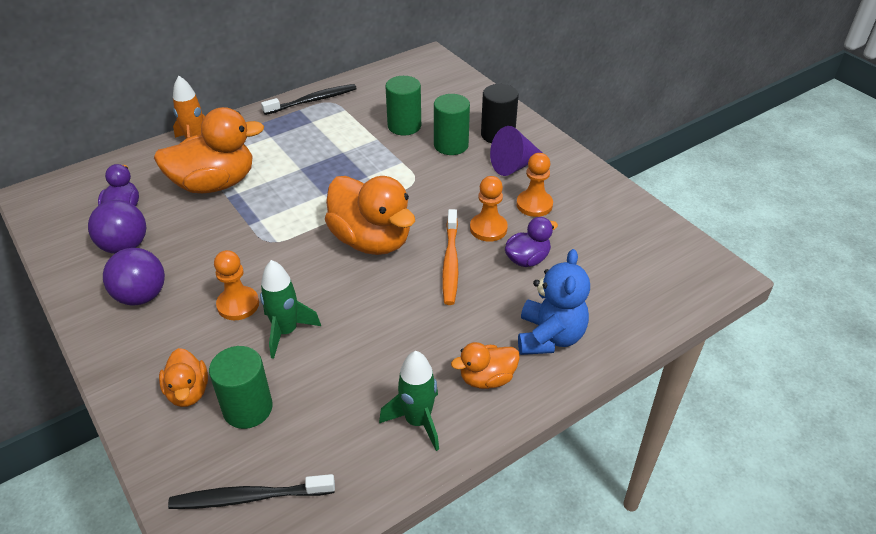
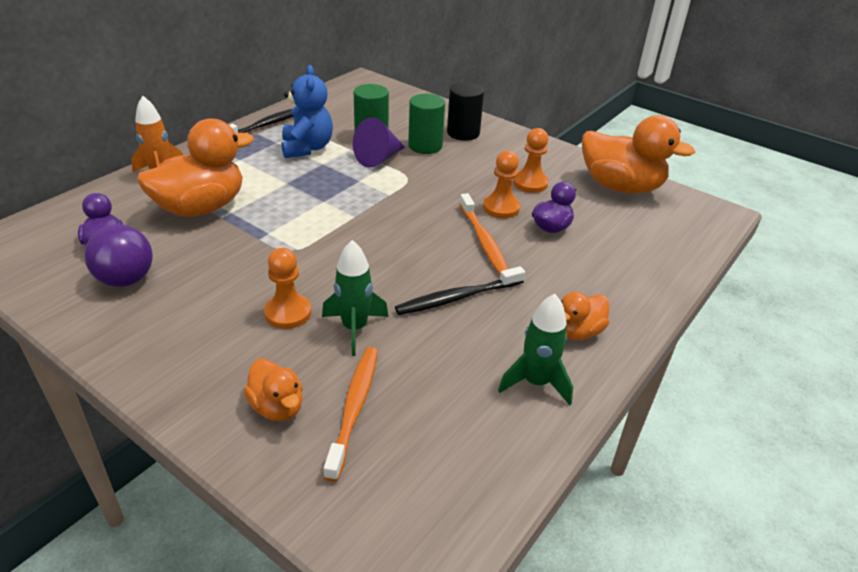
camera: 20 degrees left, 5 degrees down
(141, 296) = (171, 324): purple ball -> none
(248, 408) = (354, 409): green cylinder -> orange toothbrush
(250, 497) = (405, 496): black toothbrush -> black toothbrush (458, 297)
(371, 240) = (395, 234): orange duck -> orange duck (620, 187)
(514, 165) = (493, 155): purple cone -> purple cone (378, 158)
(549, 337) = (611, 286): blue teddy bear -> blue teddy bear (307, 148)

